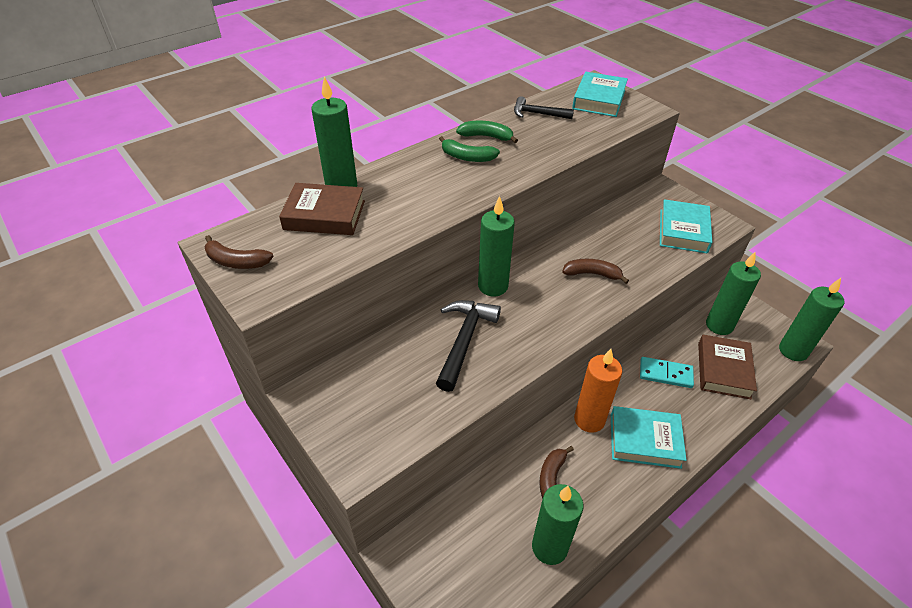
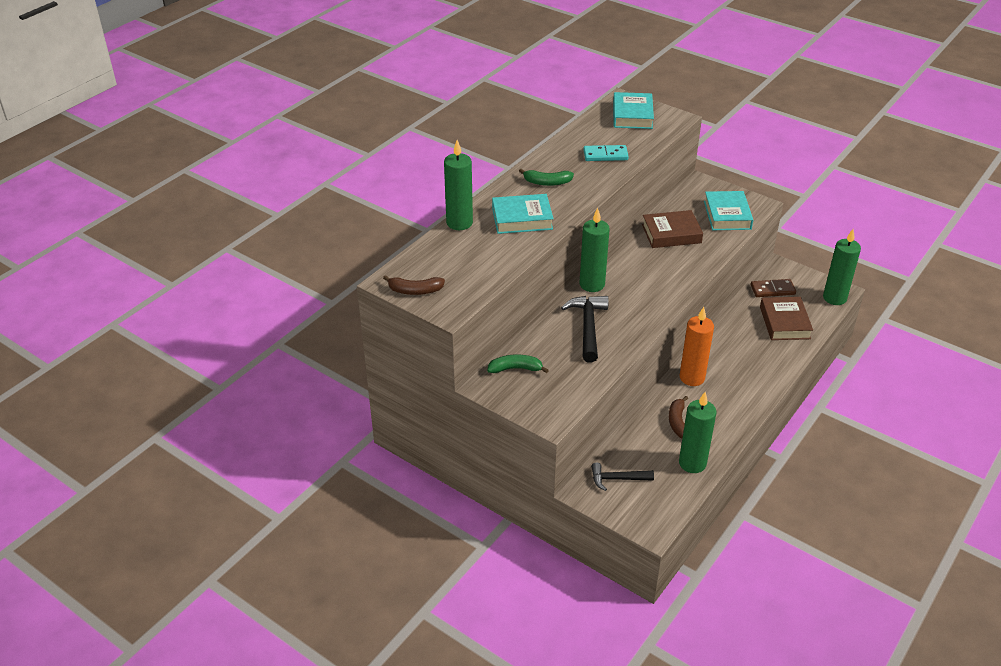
camera: 15 degrees left, 5 degrees down
(324, 215) = (460, 246): brown book -> brown book (671, 234)
(486, 136) = (554, 163): green banana -> green banana (515, 369)
(537, 114) = (587, 136): black hammer -> black hammer (617, 479)
(592, 274) = (666, 261): brown banana -> none
(644, 440) = (739, 383): turquoise book -> turquoise book (522, 219)
(665, 374) = (740, 334): turquoise domino -> turquoise domino (605, 155)
(719, 325) = (772, 290): green candle -> brown domino

